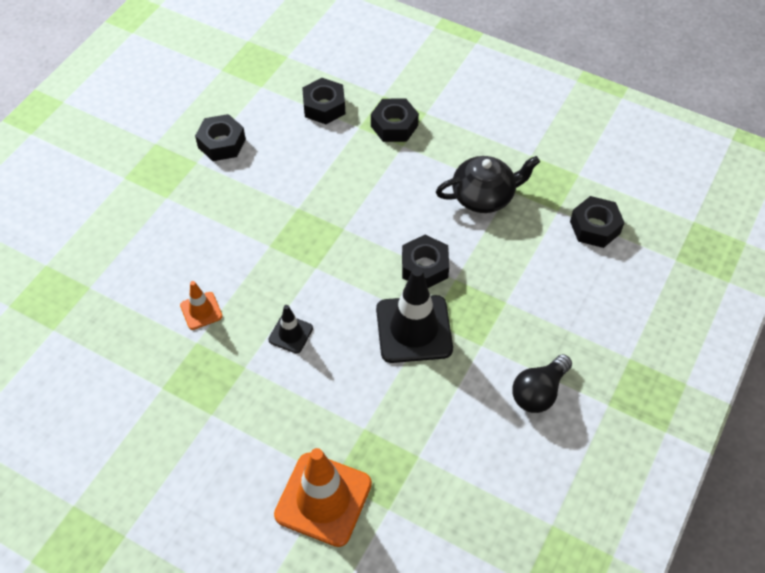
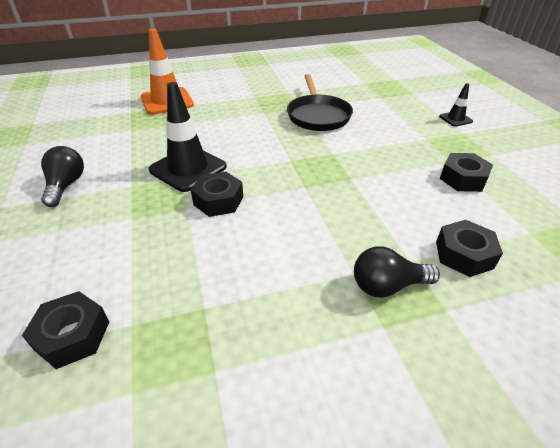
camera: 135 degrees right, 15 degrees down
(201, 311) = (318, 115): orange traffic cone -> black pan
(290, 334) = (259, 131): black traffic cone -> black traffic cone (455, 119)
(394, 126) = (387, 286): black nut -> black light bulb
(484, 196) = (224, 282): black teapot -> none

